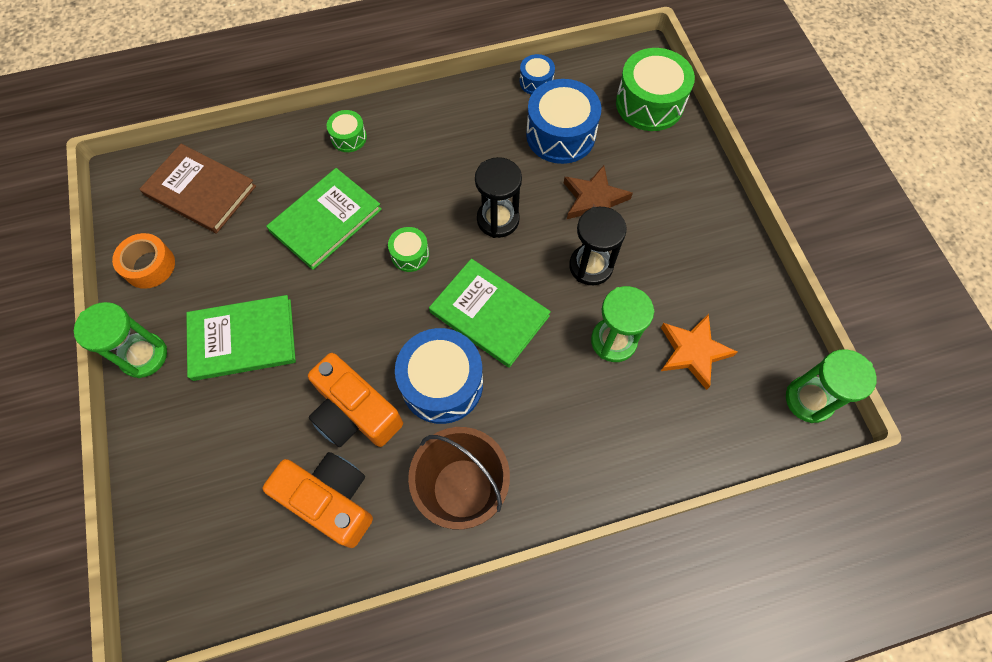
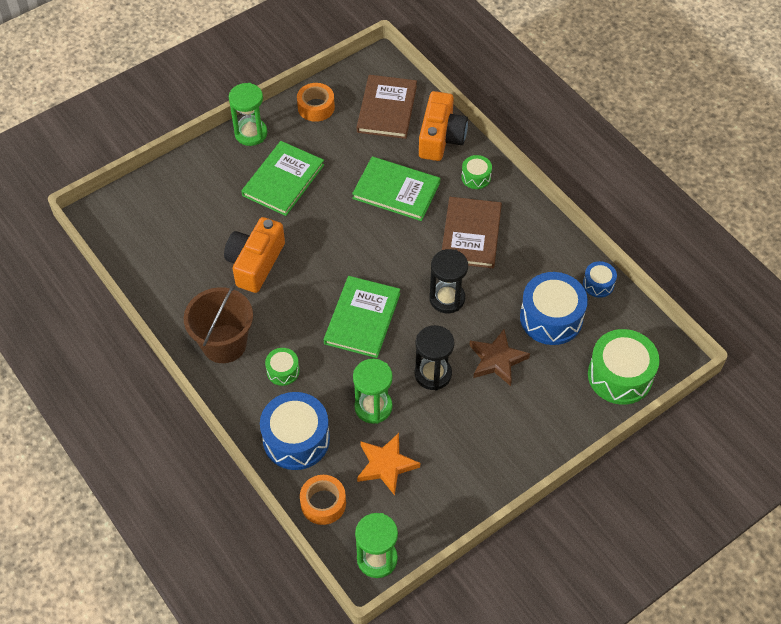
camera: 70 degrees right, 10 degrees down
(242, 339) = (283, 180): green book -> green book turned 60 degrees clockwise
(330, 499) = (191, 271): orange camera -> orange camera (441, 137)
(410, 254) = (390, 252): green drum -> green drum (283, 371)
(423, 168) = (471, 234): none -> brown book
(442, 383) = (295, 307): blue drum -> blue drum (296, 439)
(725, 436) = (323, 503): none -> orange tape

